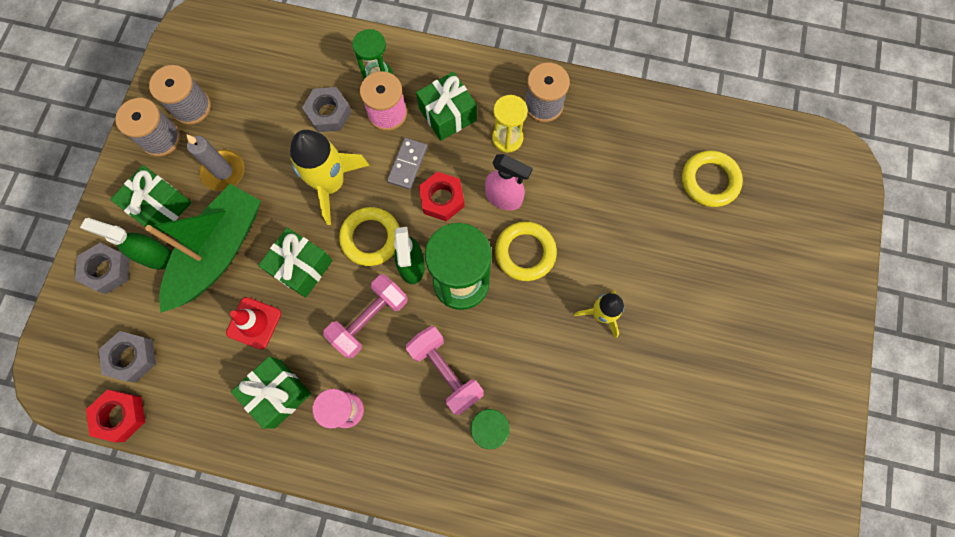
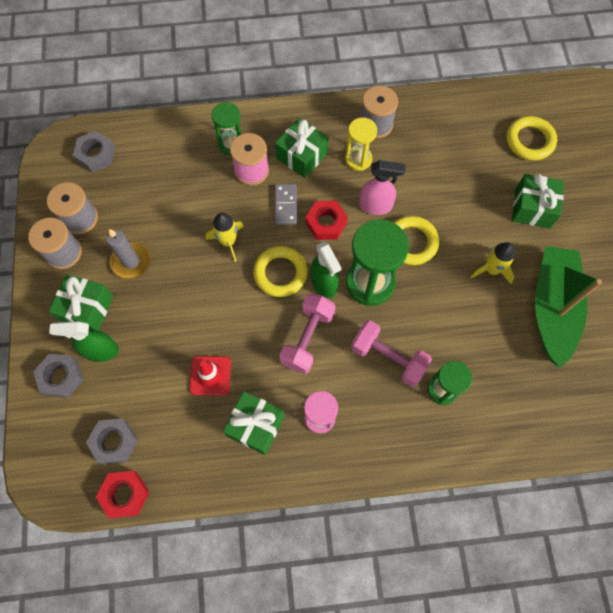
camera: 20 degrees left, 5 degrees down
(218, 252) = (154, 328): green boat -> green boat (552, 308)
(301, 267) = (231, 316): green gift -> green gift (532, 208)
(328, 113) = (202, 186): grey nut -> grey nut (96, 155)
(331, 184) = (228, 241): yellow rocket -> yellow rocket, size x0.60

